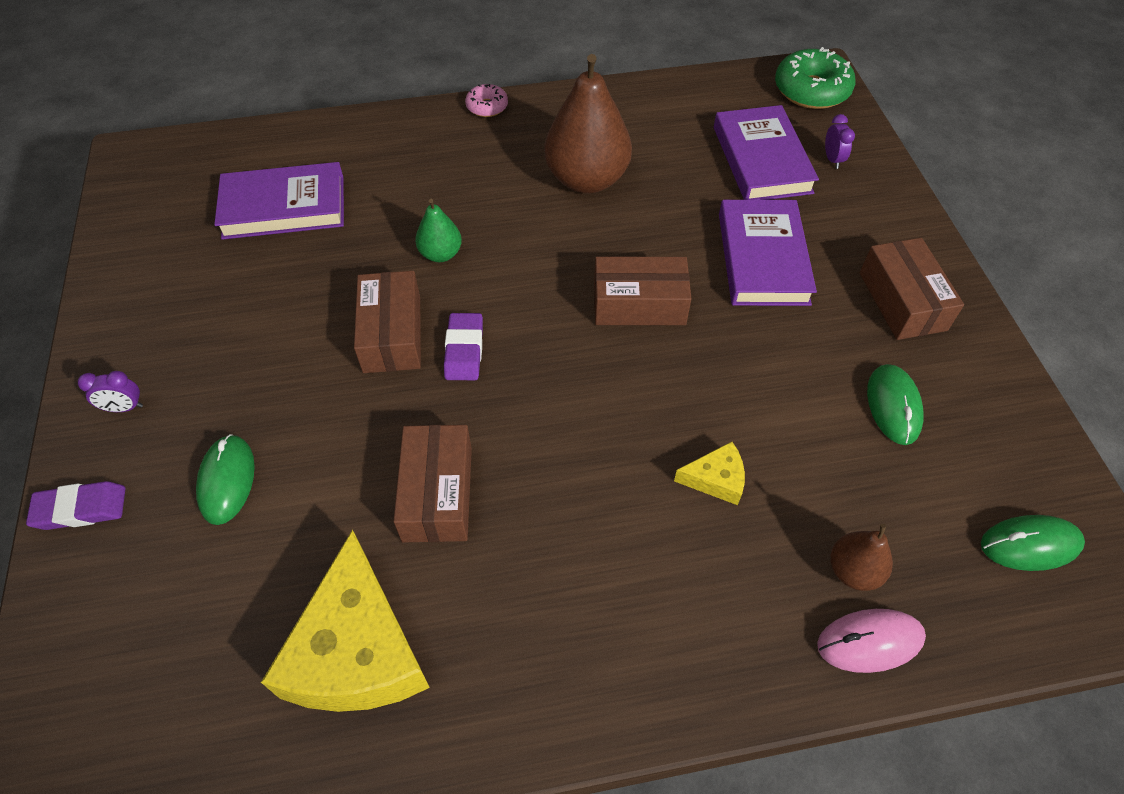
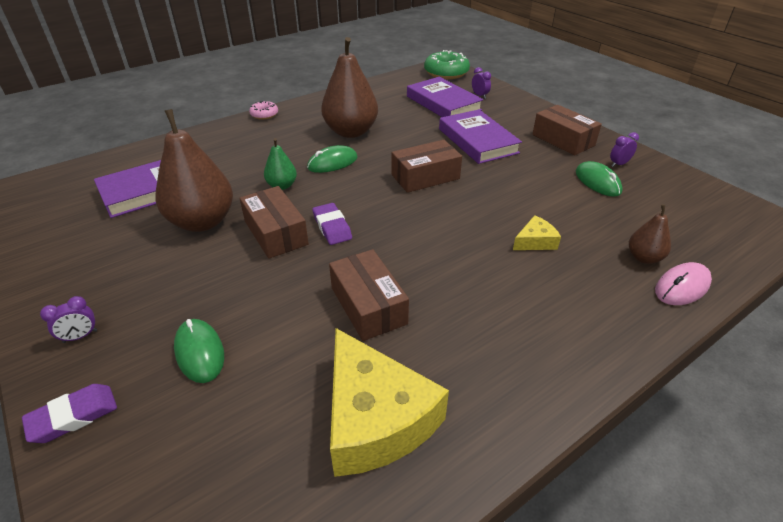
camera: 25 degrees left, 15 degrees down
(318, 283) = (202, 222): none -> brown pear
(957, 383) = (619, 164): none -> purple clock
(1030, 544) = (714, 217): green mouse -> green mouse (332, 163)

